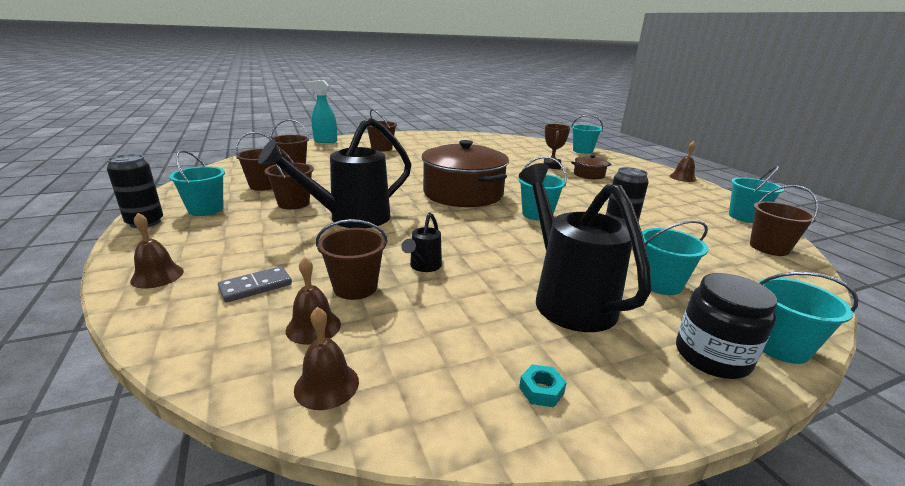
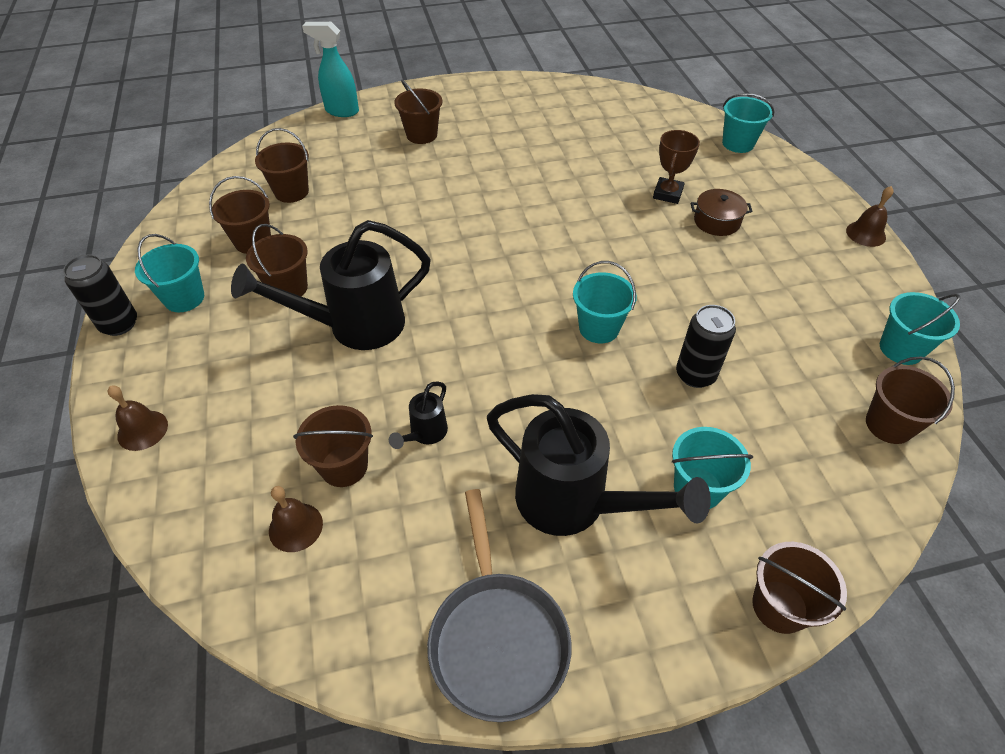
camera: 10 degrees right, 25 degrees up
(256, 286) = (241, 456): grey domino -> none
(326, 385) = (302, 608): brown bell -> none
(463, 193) = (512, 270): brown pot -> none
(541, 390) = (497, 638): turquoise nut -> grey pan
(567, 297) = (574, 504): black watering can -> black watering can turned 135 degrees clockwise
(711, 356) = (693, 613): black jar -> none
(779, 346) = (779, 606): turquoise bucket -> brown bucket

